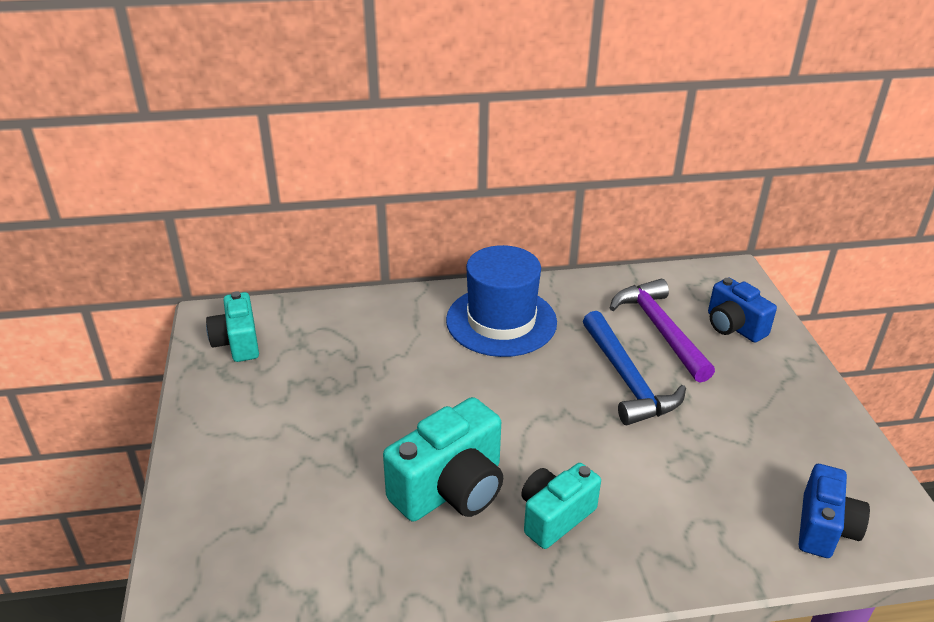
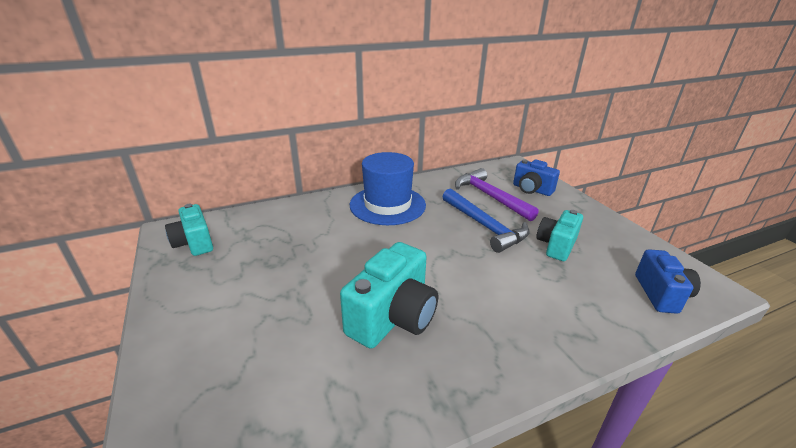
camera: 15 degrees left, 5 degrees down
(555, 516) = (480, 322): turquoise camera -> turquoise camera (556, 246)

